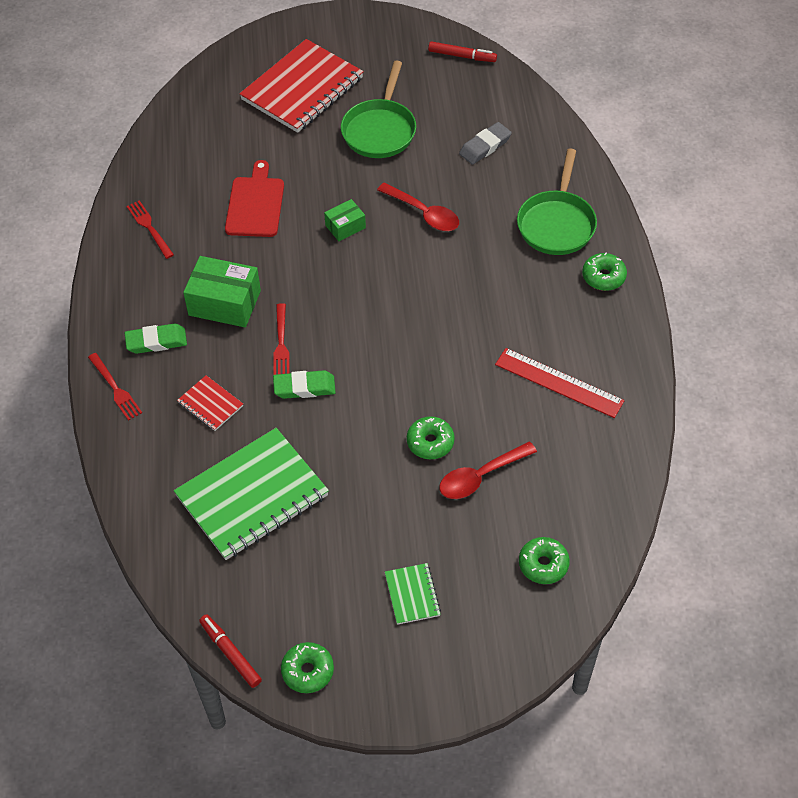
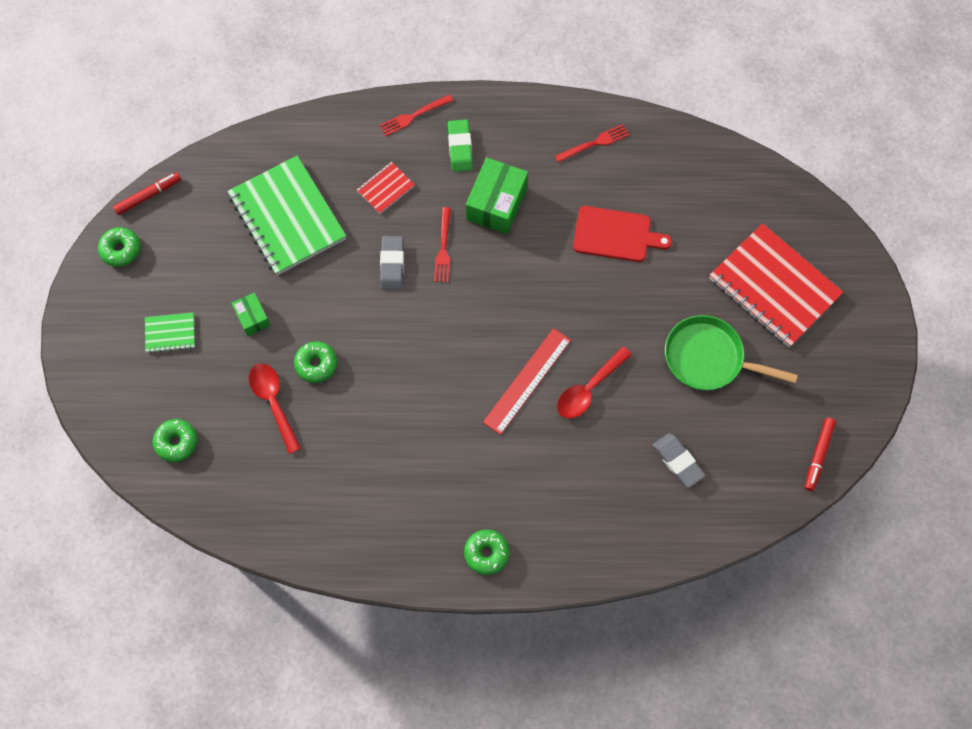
camera: 95 degrees right, 15 degrees up
(281, 344) = (443, 248): red fork -> red fork turned 90 degrees counterclockwise
(304, 387) = (392, 265): green eraser -> grey eraser
(345, 226) = (579, 314): green box -> green box (252, 317)
(557, 223) = (562, 518): green pan -> none
(559, 383) = (363, 487): red ruler -> red ruler (527, 381)

